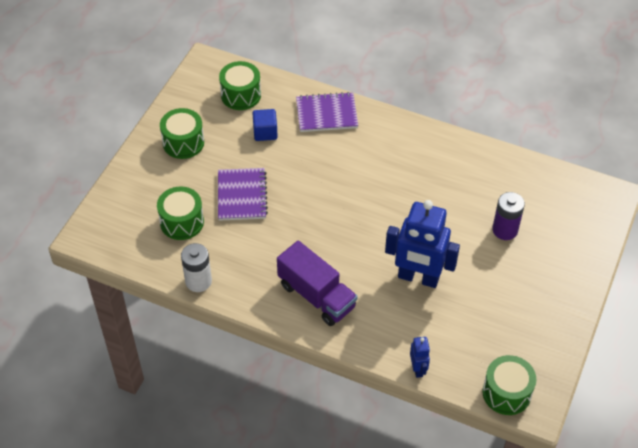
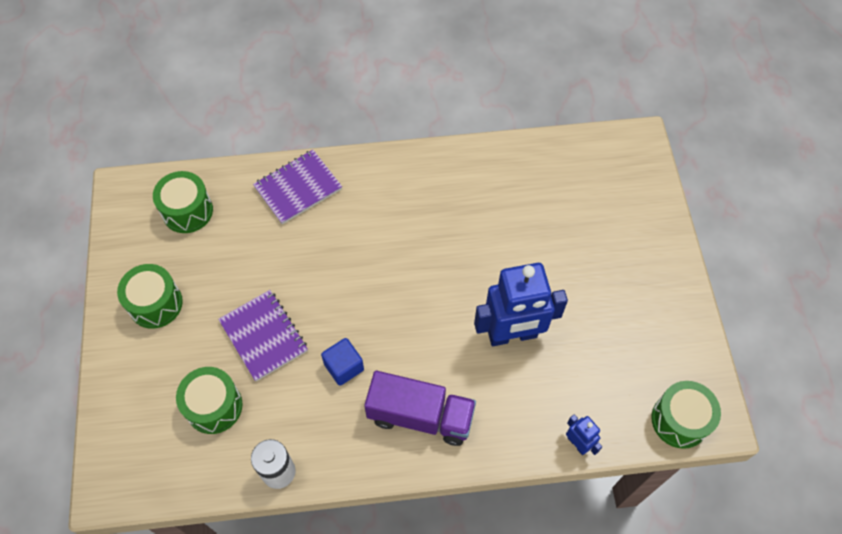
camera: 30 degrees left, 10 degrees up
(265, 132) = (243, 244): blue cube -> blue cube (344, 367)
(505, 230) = (563, 232): purple battery -> none

